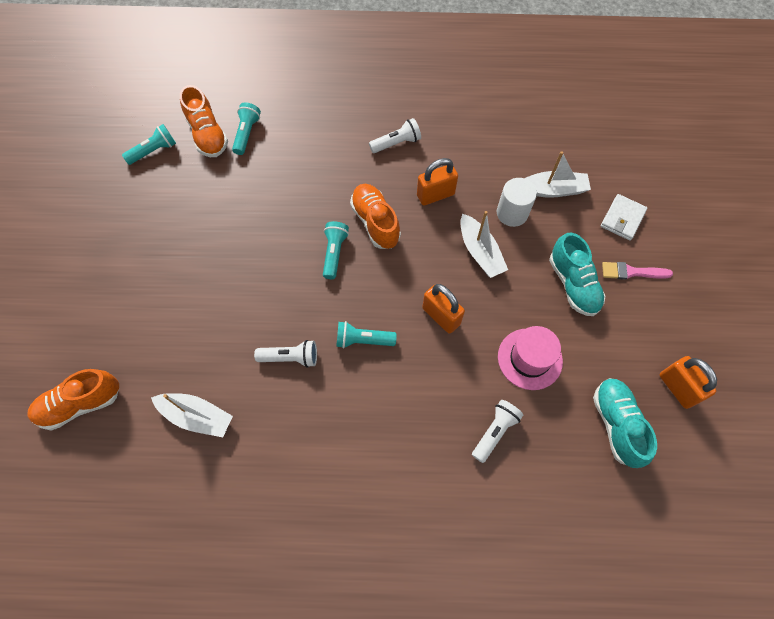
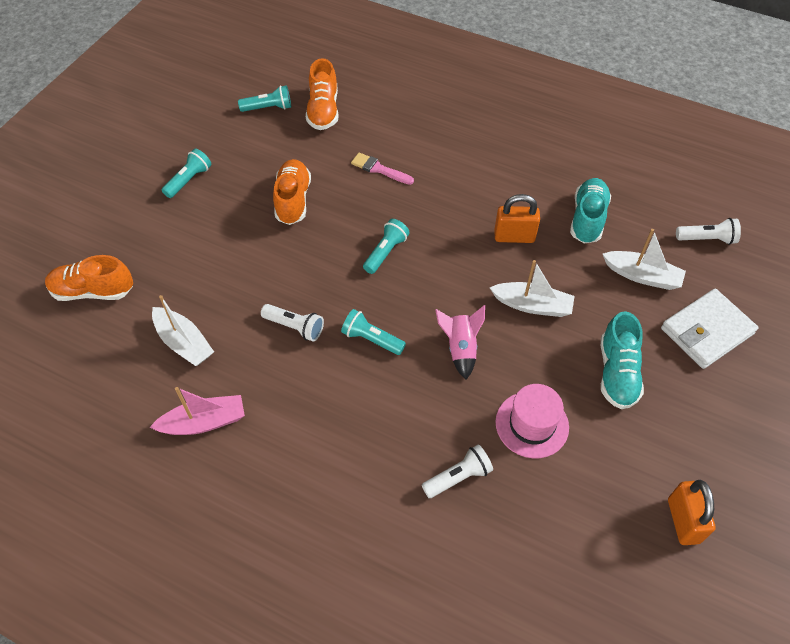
camera: 25 degrees right, 10 degrees down
(247, 134) = (359, 121): turquoise flashlight -> turquoise flashlight (189, 180)
(255, 483) = (204, 422): none -> pink boat
(375, 222) = (440, 239): orange shoe -> orange shoe (293, 200)
(396, 143) = (499, 177): white flashlight -> white flashlight (706, 239)
(441, 316) = (460, 348): orange padlock -> pink rocket
(480, 252) = (532, 305): white boat -> white boat turned 75 degrees counterclockwise
(512, 213) = (586, 282): white cylinder -> none
(616, 424) = (593, 526): turquoise shoe -> turquoise shoe (587, 219)
(622, 219) = (706, 331): white wallet -> white wallet, size x1.56
(631, 272) = (690, 386): pink brush -> pink brush (379, 169)

